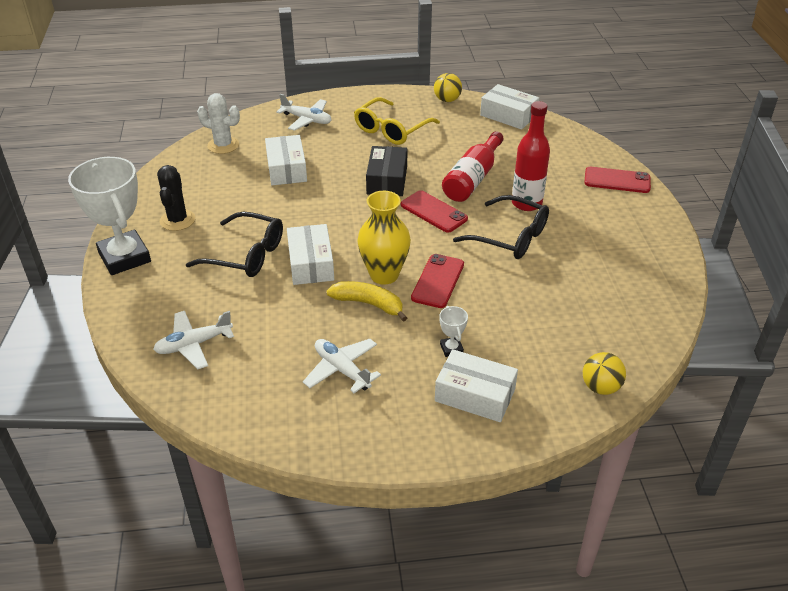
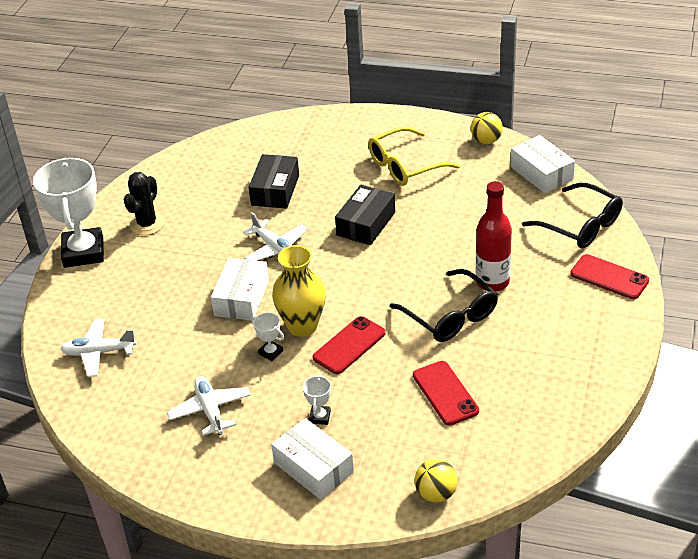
camera: 25 degrees right, 0 degrees up
(223, 145) = (229, 150): white cactus -> none
(246, 255) = (189, 275): black glasses -> black glasses (580, 225)
(286, 169) = (275, 190): white box -> black box
(307, 120) = (326, 137): white plane -> white plane (276, 248)
(368, 304) = (271, 352): yellow banana -> white trophy
(433, 212) = (391, 270): red phone -> red phone (445, 393)
(473, 178) = (454, 241): red bottle -> none

